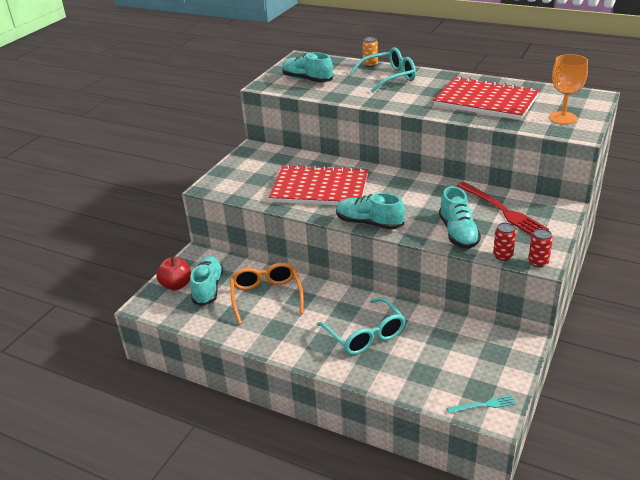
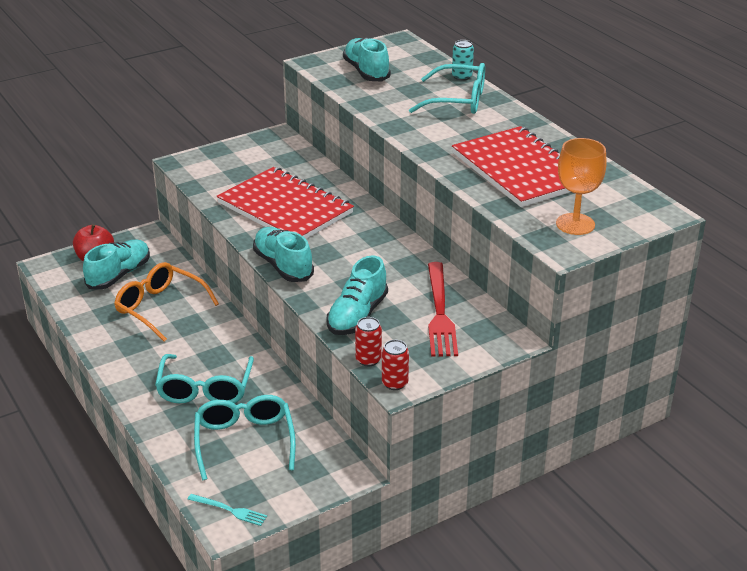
camera: 30 degrees right, 0 degrees up
(266, 297) = (160, 308): orange glasses -> orange glasses turned 75 degrees counterclockwise
(370, 64) = (462, 77): orange can -> turquoise can
(435, 356) = (244, 442): none -> turquoise glasses

